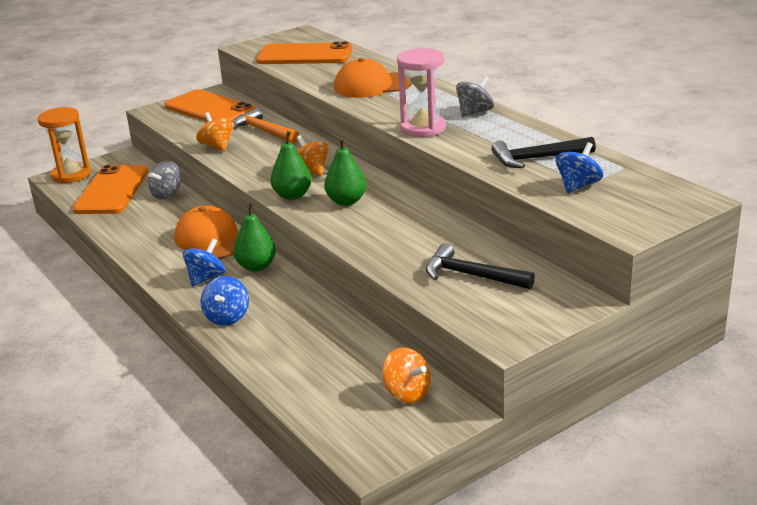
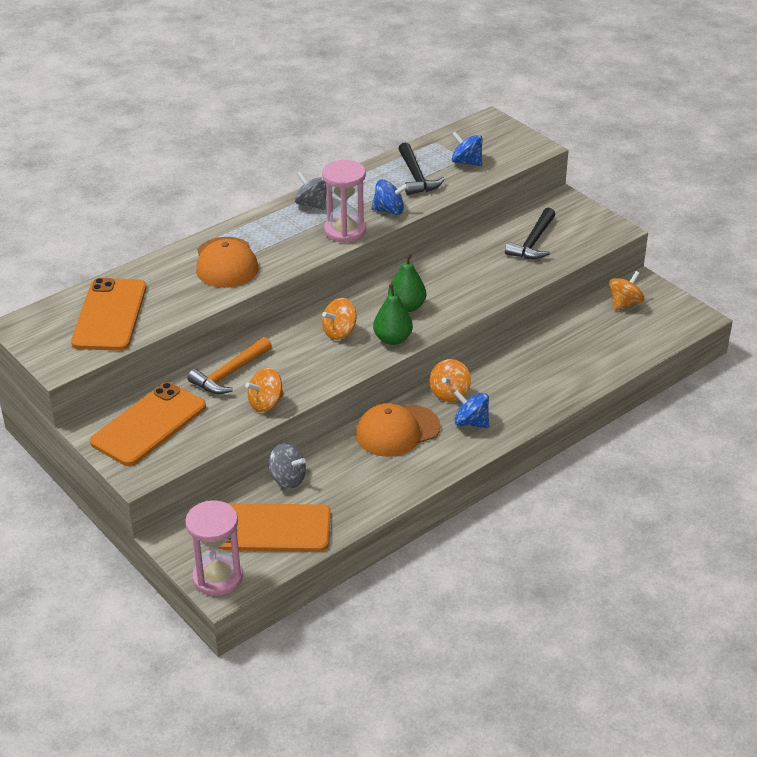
camera: 95 degrees left, 10 degrees up
(71, 175) = (217, 577): orange hourglass -> pink hourglass
(227, 317) = (535, 401): blue spinning top -> blue spinning top (389, 210)
(256, 266) = (449, 393): green pear -> orange spinning top

